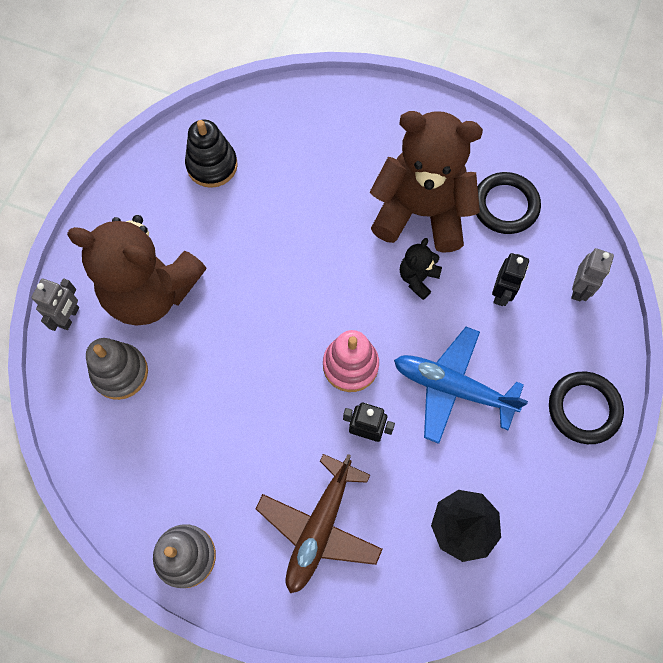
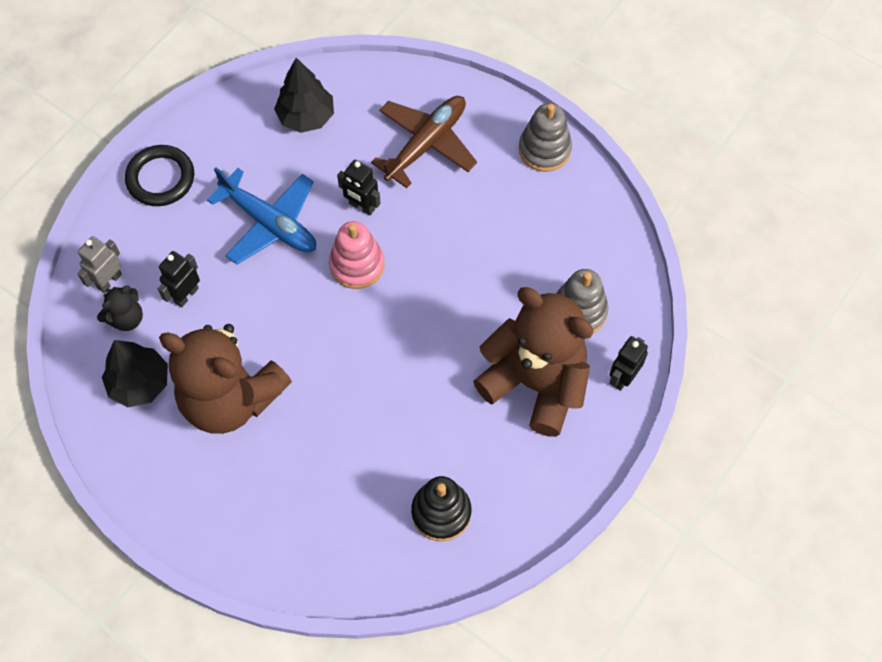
camera: 165 degrees left, 5 degrees down
(69, 317) = (623, 377): grey robot -> black robot
(418, 278) = (262, 330): black teddy bear -> black teddy bear (126, 318)
(505, 205) = (140, 383): black ring -> black tree

